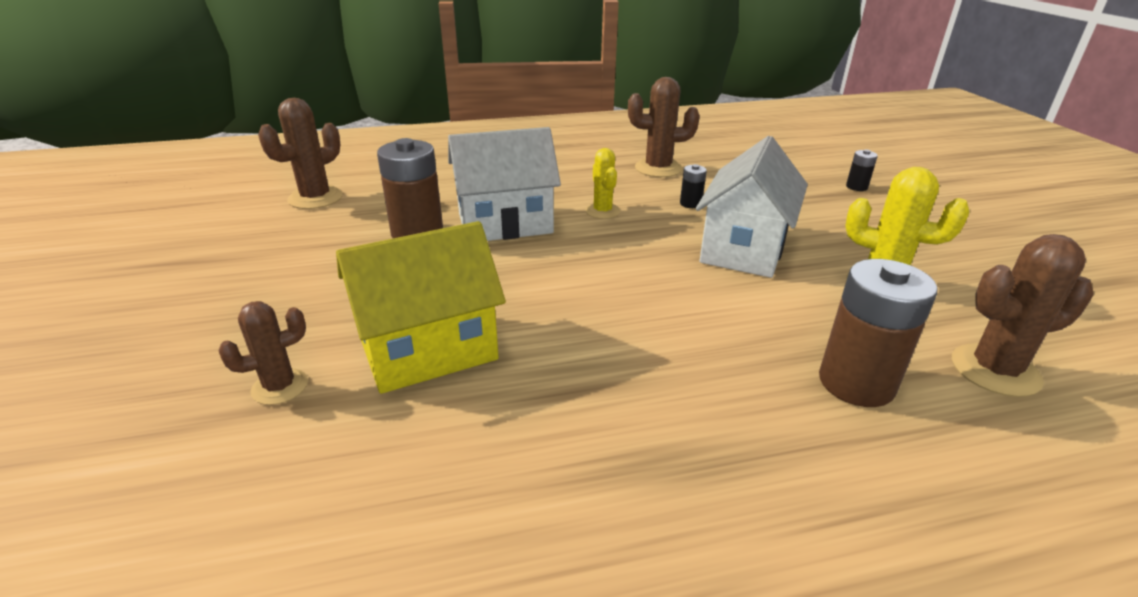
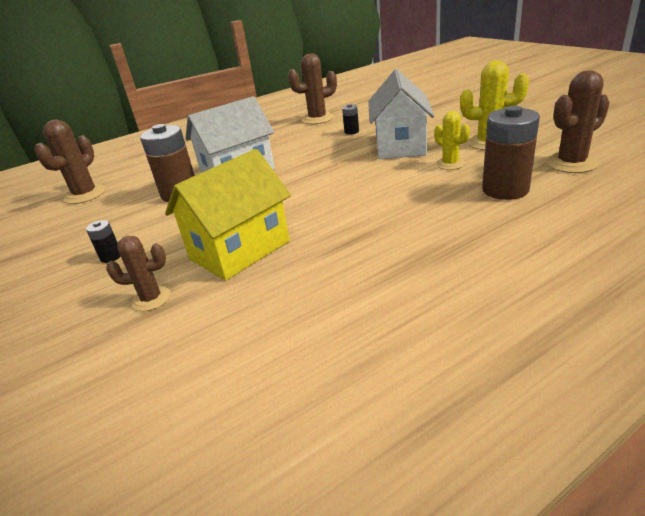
camera: 15 degrees left, 0 degrees up
(280, 387) = (151, 299): brown cactus -> brown cactus turned 45 degrees clockwise
(602, 211) = (298, 150): yellow cactus -> yellow cactus (450, 164)
(856, 187) = (444, 99): black battery -> black battery (111, 257)

